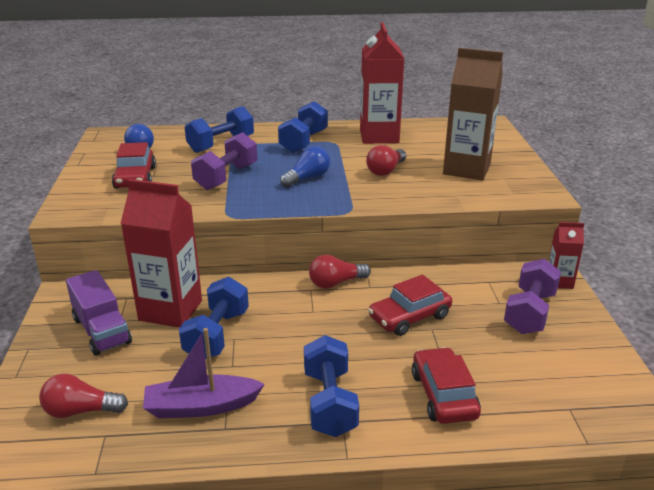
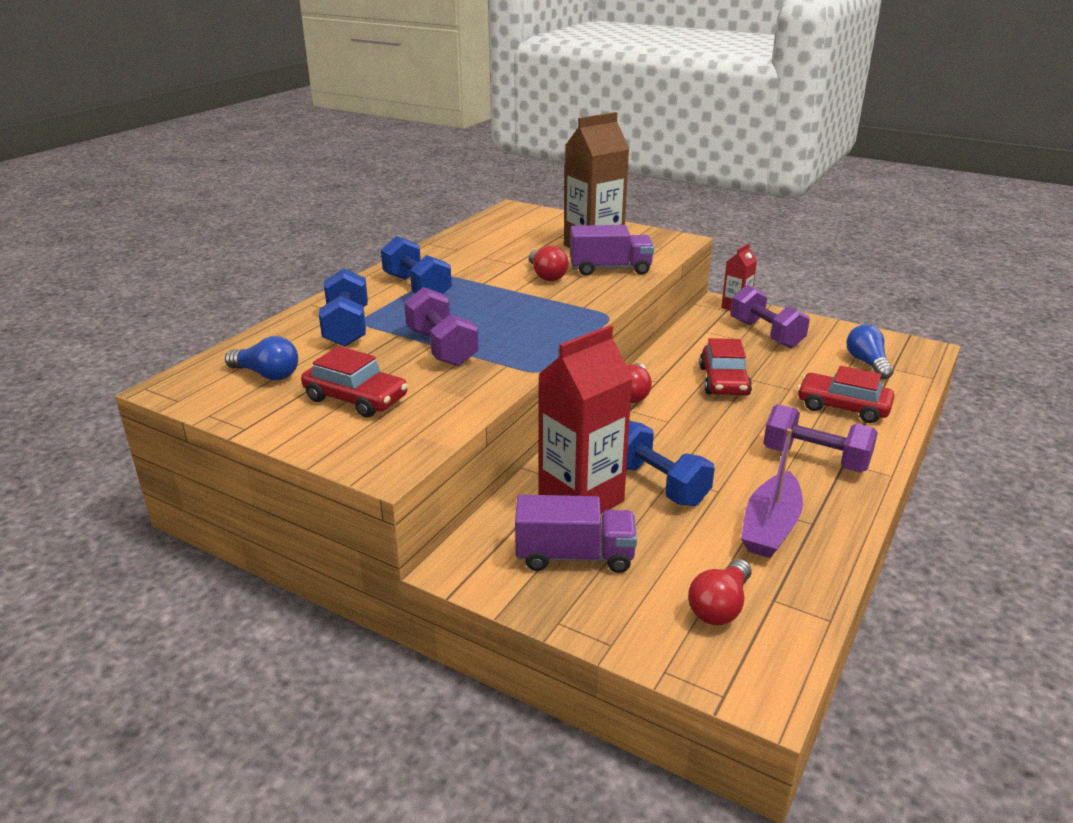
camera: 55 degrees left, 0 degrees up
(307, 178) = (509, 311): blue light bulb -> blue light bulb (867, 363)
(330, 403) = (815, 459): blue dumbbell -> purple dumbbell
(379, 136) = (465, 254): red carton -> none
(435, 187) = (610, 269): none -> purple truck

